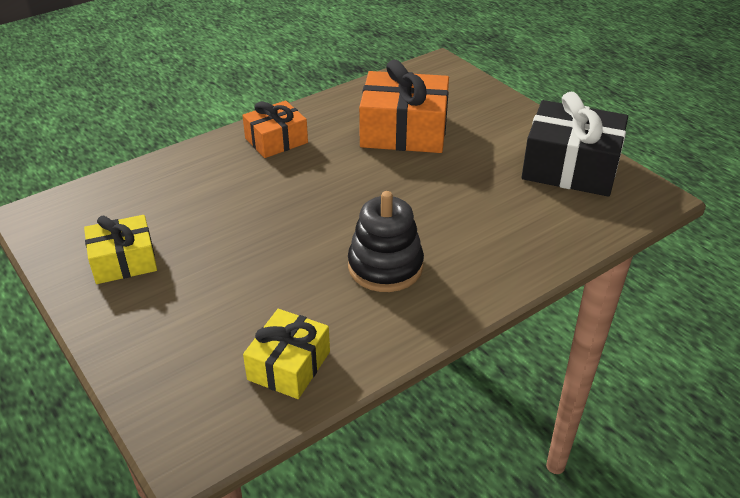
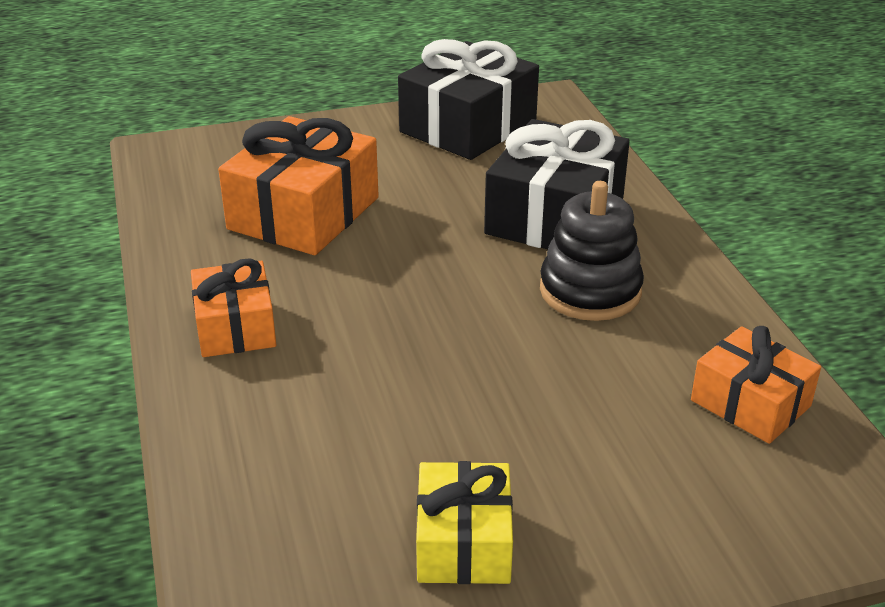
camera: 70 degrees left, 5 degrees down
(289, 365) = (750, 403): yellow gift -> orange gift
(473, 233) = (555, 216): none -> black gift

